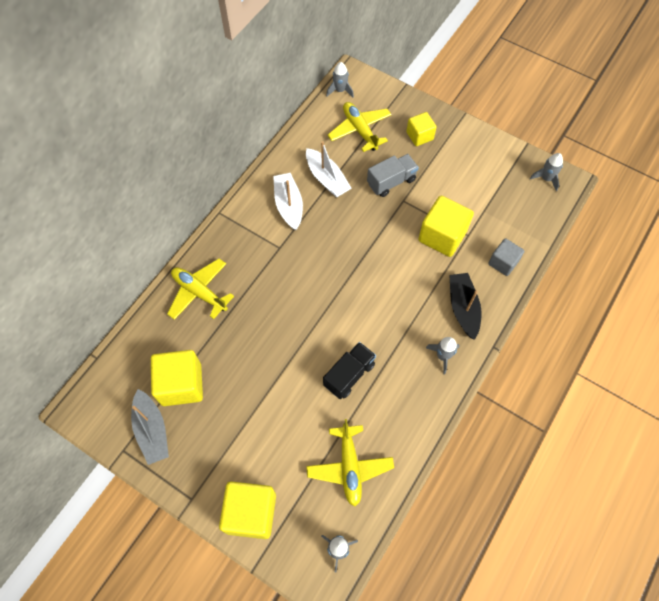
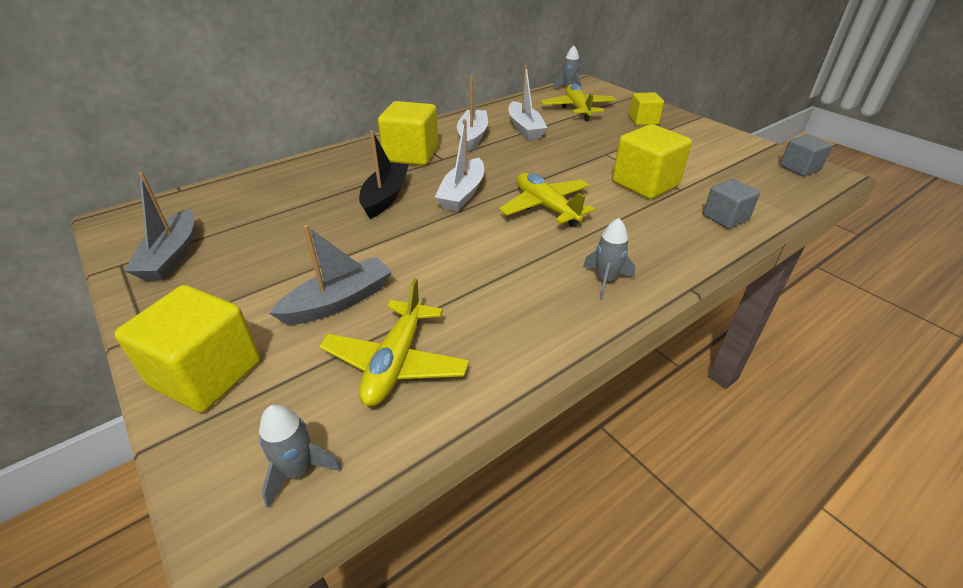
camera: 20 degrees right, 25 degrees down
(181, 384) = (245, 228): yellow cube -> yellow cube (411, 154)
(199, 292) = (331, 170): yellow plane -> yellow plane (546, 207)
(291, 432) = (339, 301): none -> grey boat
(316, 292) = (462, 194): none -> white boat
(349, 374) = (459, 267): black truck -> none
(391, 181) = (597, 140): grey truck -> none
(463, 308) = (653, 243): black boat -> black boat (385, 197)
(546, 179) = (799, 168): grey rocket -> grey cube

